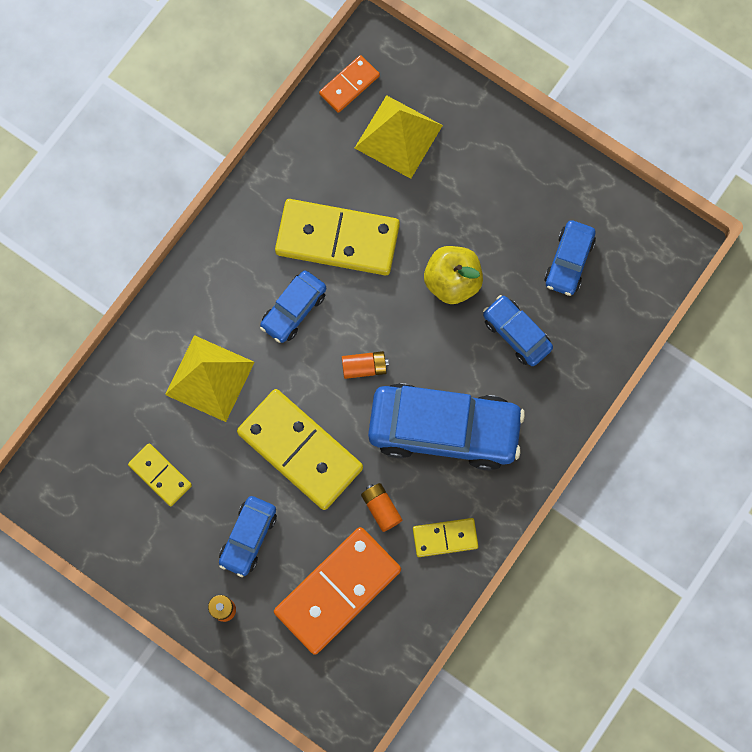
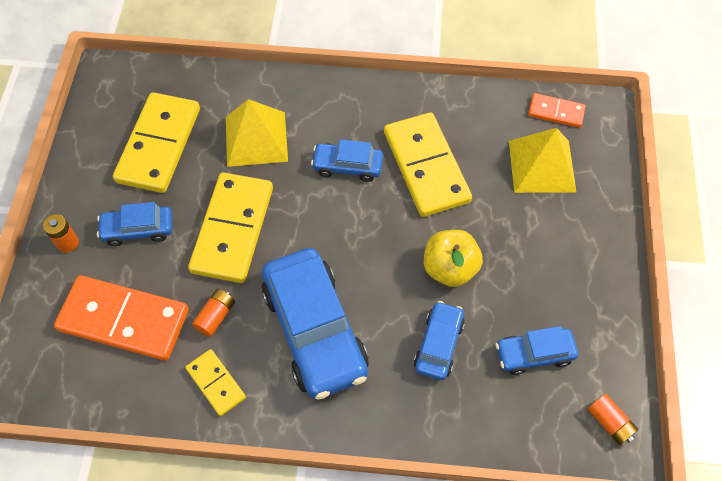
camera: 60 degrees right, 15 degrees down
(160, 475) = (159, 145): yellow domino -> yellow domino, size x1.96
(364, 367) = (332, 240): orange battery -> orange battery (609, 422)

